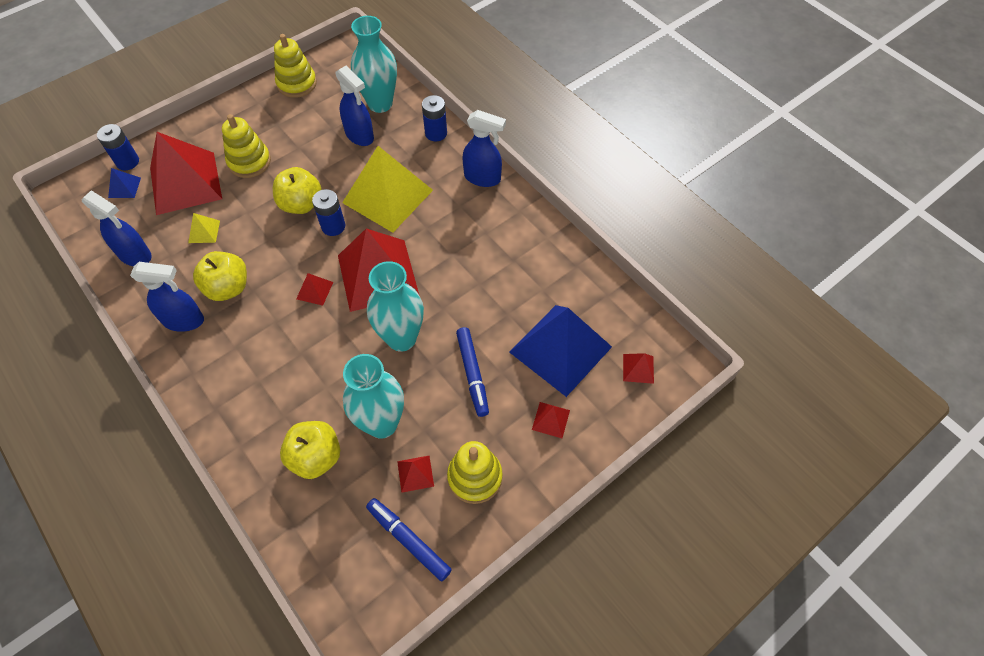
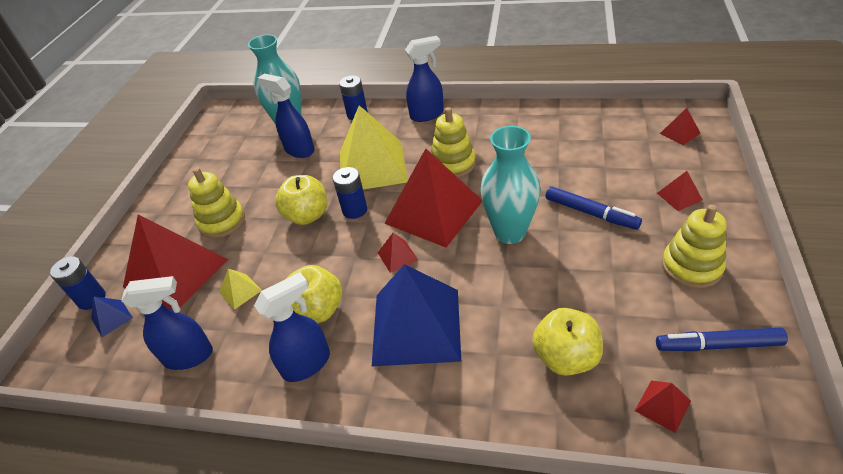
camera: 35 degrees left, 15 degrees down
(297, 84) = (201, 154): yellow stacking toy -> yellow stacking toy (453, 164)
(360, 136) = (299, 150): blue spray bottle -> blue spray bottle turned 150 degrees counterclockwise
(382, 423) = (578, 292): turquoise vase -> none
(415, 473) = (652, 300): red pyramid -> red pyramid (662, 406)
(560, 349) = (621, 158): blue pyramid -> blue pyramid (416, 326)

